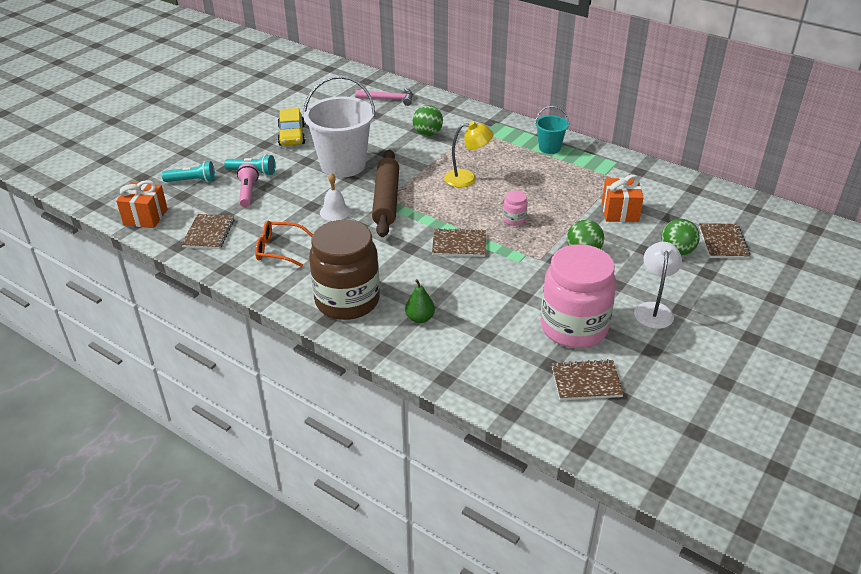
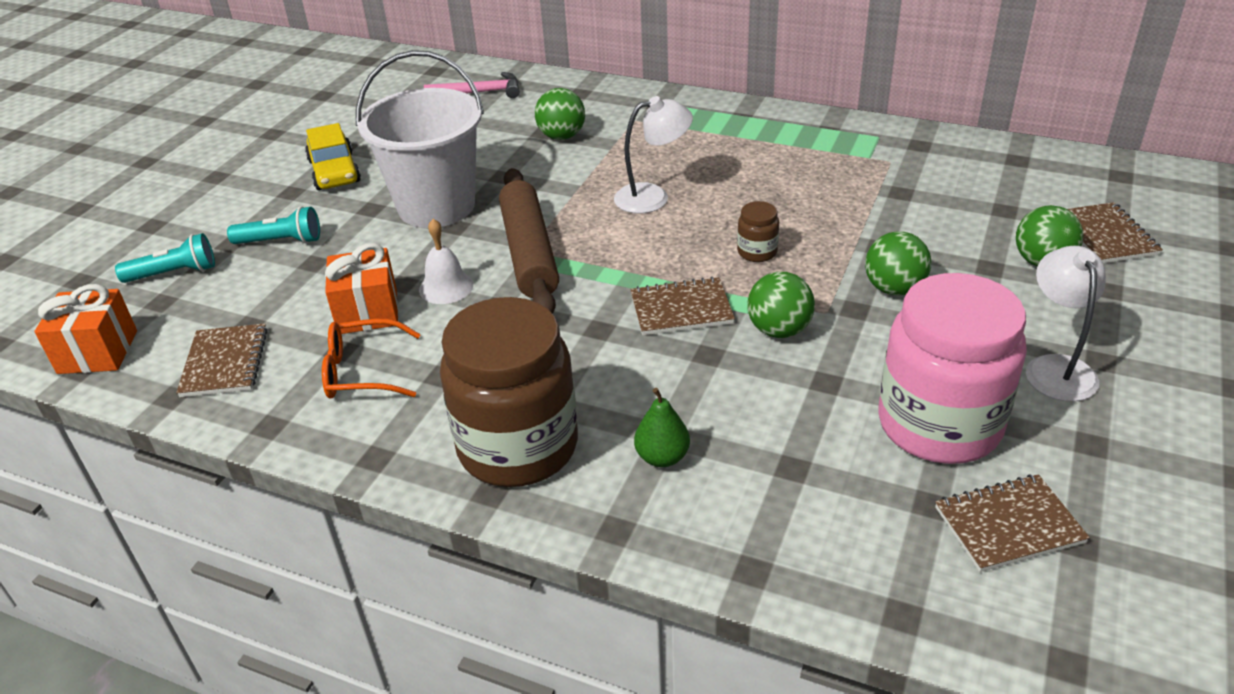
camera: 10 degrees left, 0 degrees up
(248, 192) = (280, 277): pink flashlight -> none
(467, 178) = (653, 197): yellow lamp -> white lamp
(508, 264) = (779, 330): none -> green ball
(514, 219) = (757, 252): pink jar -> brown jar
(549, 148) = (765, 130): turquoise bucket -> none
(620, 212) = (921, 212): orange gift -> orange gift (367, 312)

